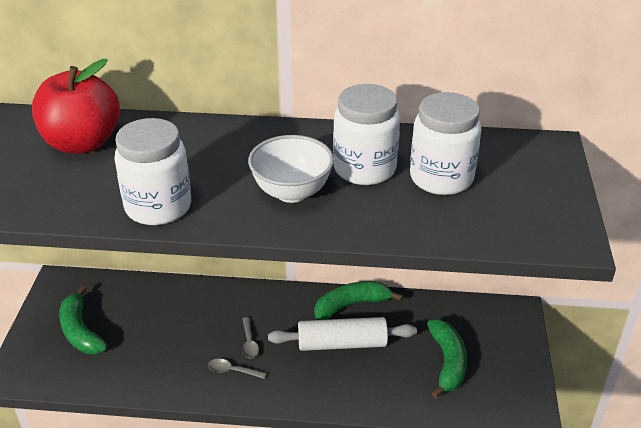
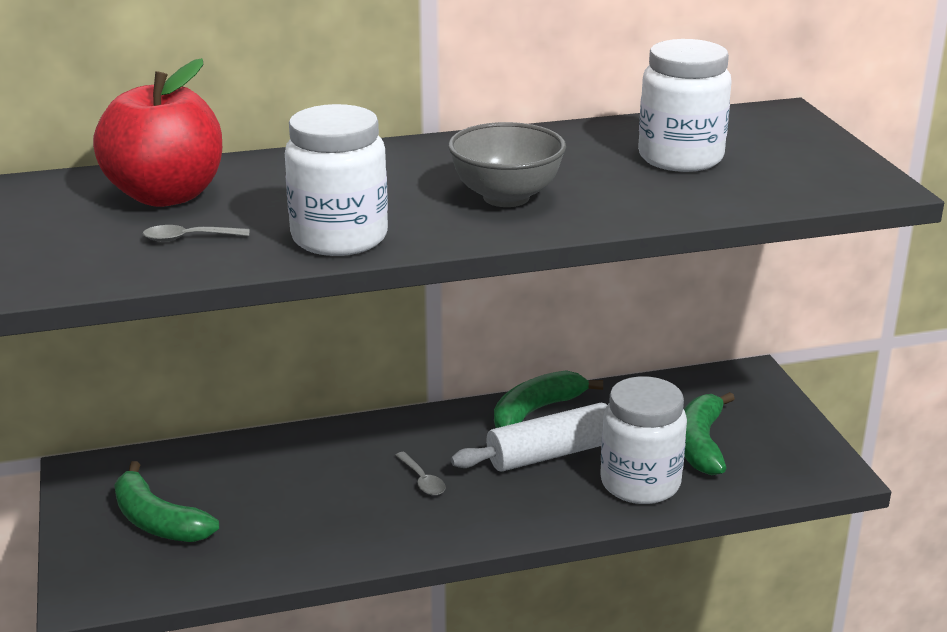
camera: 20 degrees left, 10 degrees down
(232, 371) = (419, 516): grey spoon -> grey spoon (189, 238)
(292, 192) = (506, 197): white bowl -> grey bowl
(364, 169) = (579, 163): white jar -> white jar (640, 483)
(447, 362) = (701, 444): green banana -> green banana turned 150 degrees counterclockwise

